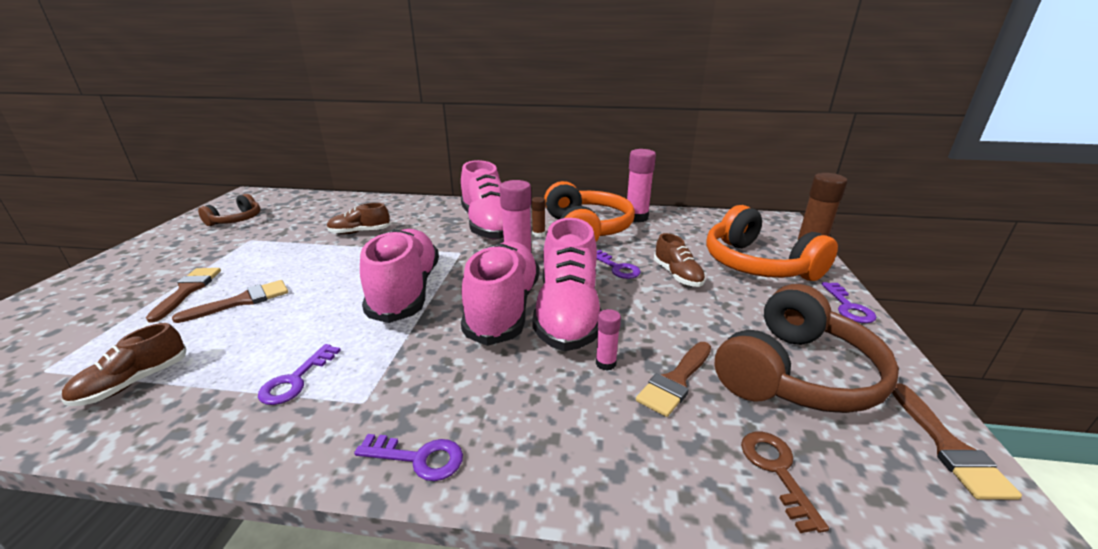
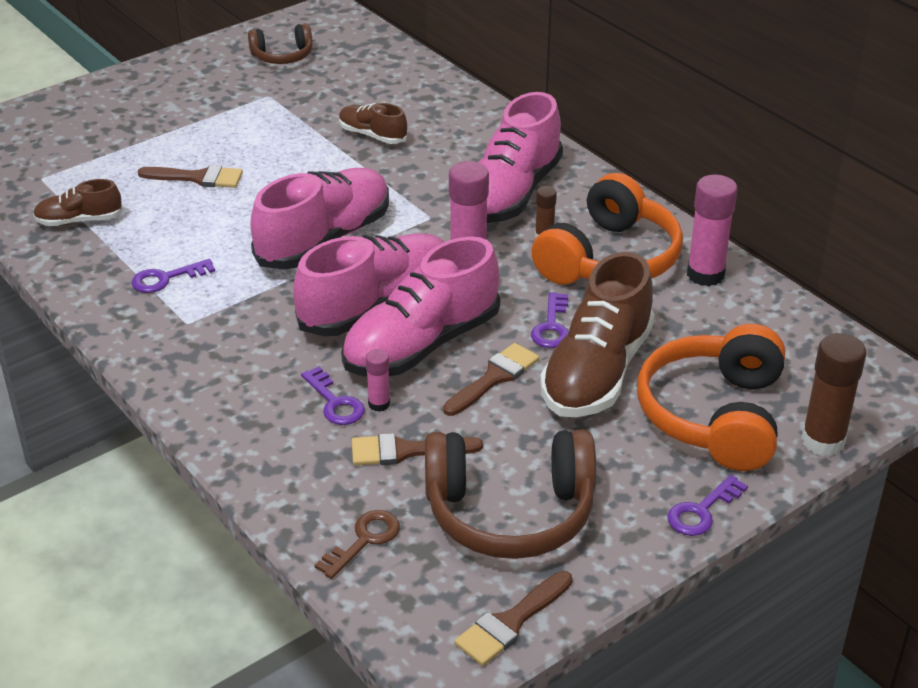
camera: 45 degrees right, 10 degrees up
(188, 290) = (171, 142): brown brush -> brown brush (494, 378)
(418, 458) = (176, 381): purple key -> purple key (335, 402)
(677, 275) = (596, 372): brown shoe -> brown shoe, size x1.97

